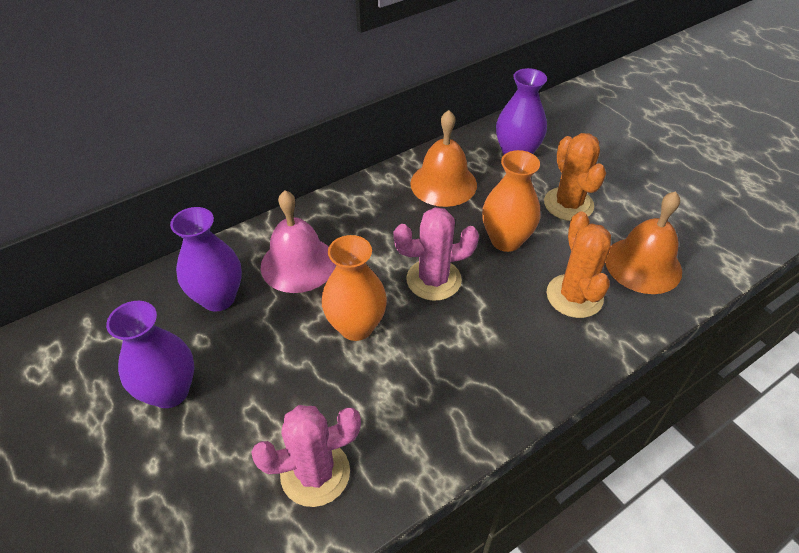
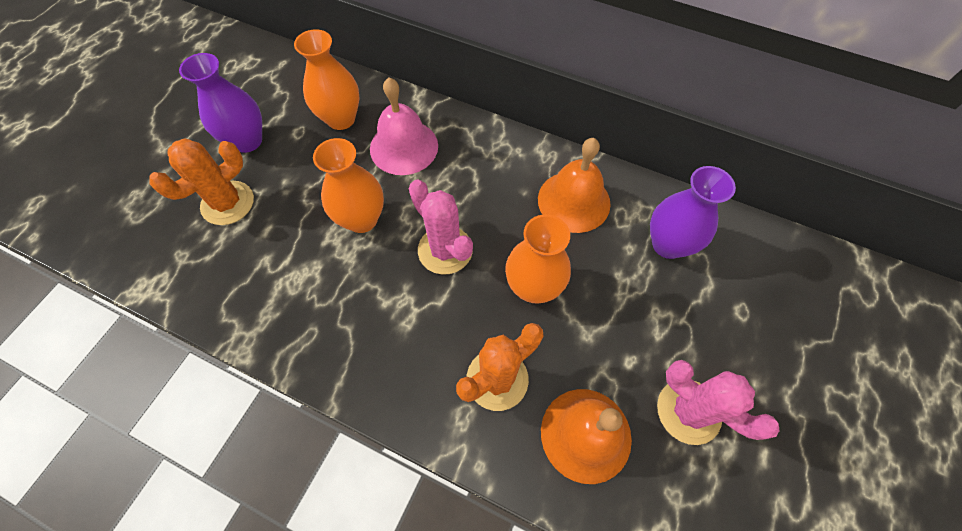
camera: 60 degrees right, 15 degrees up
(218, 298) = (341, 119): purple vase -> orange vase
(315, 473) = (218, 262): pink cactus -> pink cactus (688, 411)
(568, 204) = (627, 324): orange cactus -> orange cactus (227, 203)

